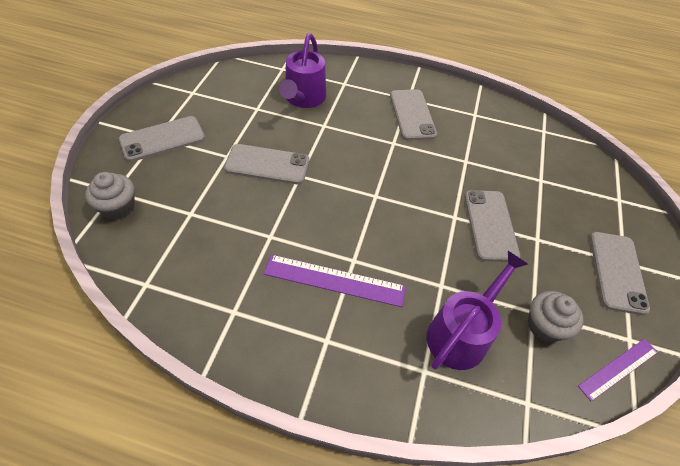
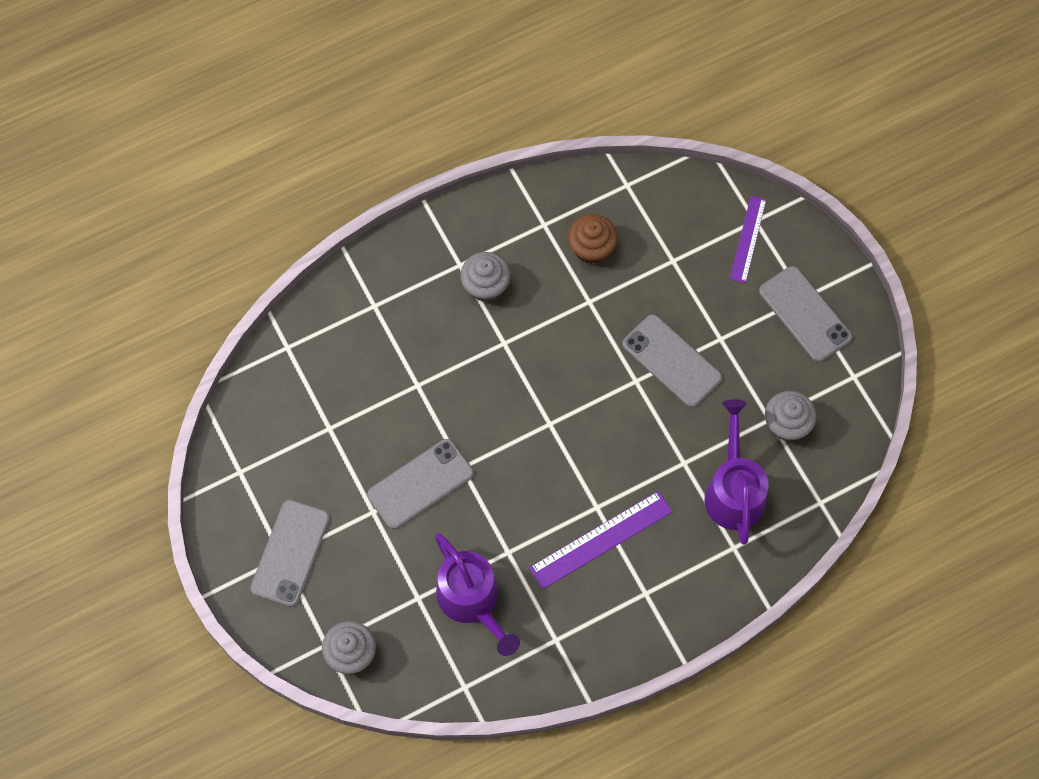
camera: 40 degrees left, 15 degrees up
(303, 99) = (359, 369): purple watering can -> purple watering can (472, 602)
(412, 115) = (485, 286): grey phone -> grey cupcake
(493, 141) = (591, 248): none -> brown cupcake
(618, 368) = (861, 412): purple ruler -> purple ruler (748, 239)

